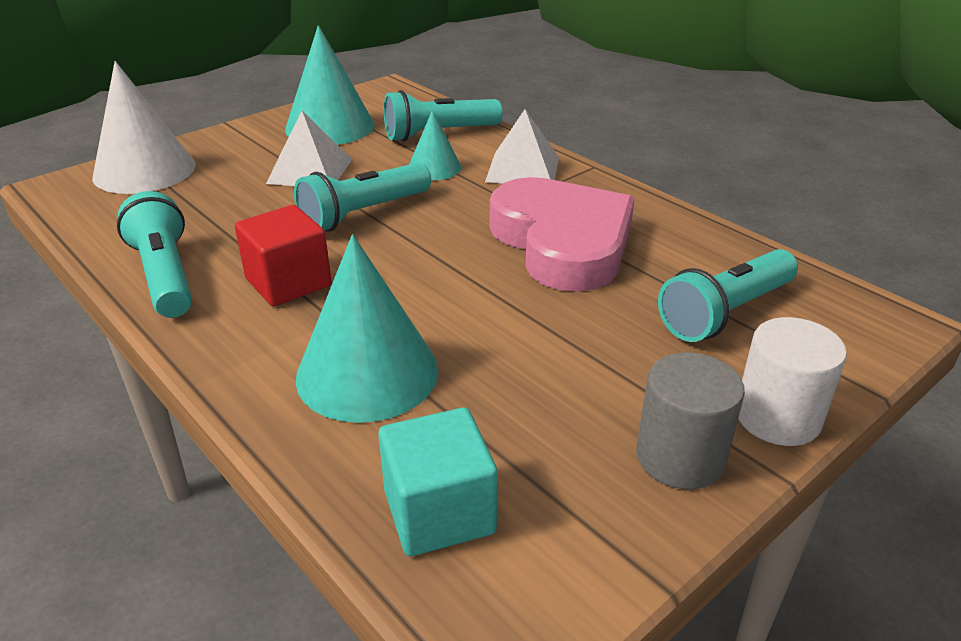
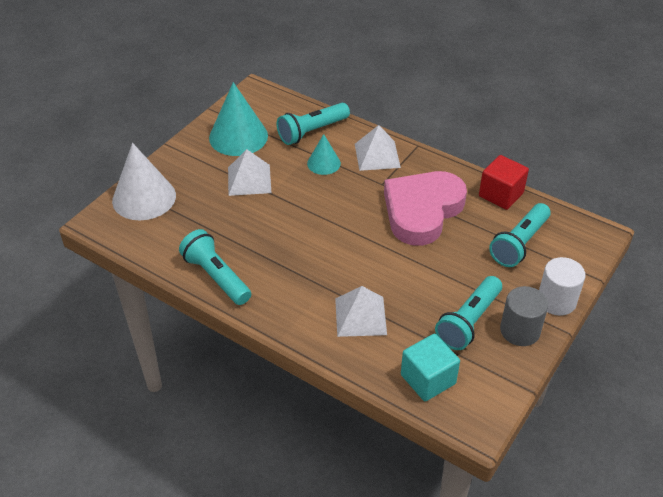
camera: 15 degrees left, 10 degrees up
(288, 282) = (288, 268): red cube -> red cube (501, 194)
(363, 213) = (301, 209): turquoise flashlight -> turquoise flashlight (468, 321)
(367, 373) = (360, 316): turquoise cone -> white pyramid
(562, 242) = (422, 211): pink heart -> pink heart turned 105 degrees counterclockwise

